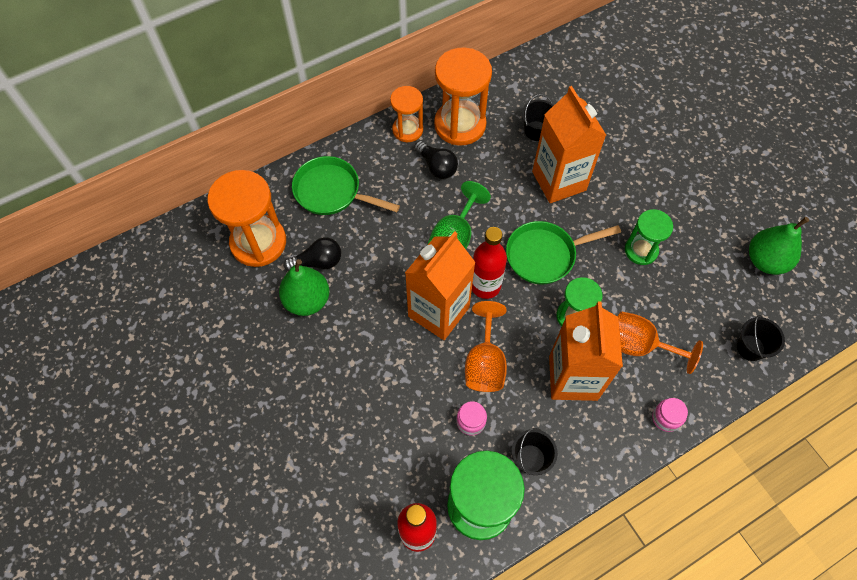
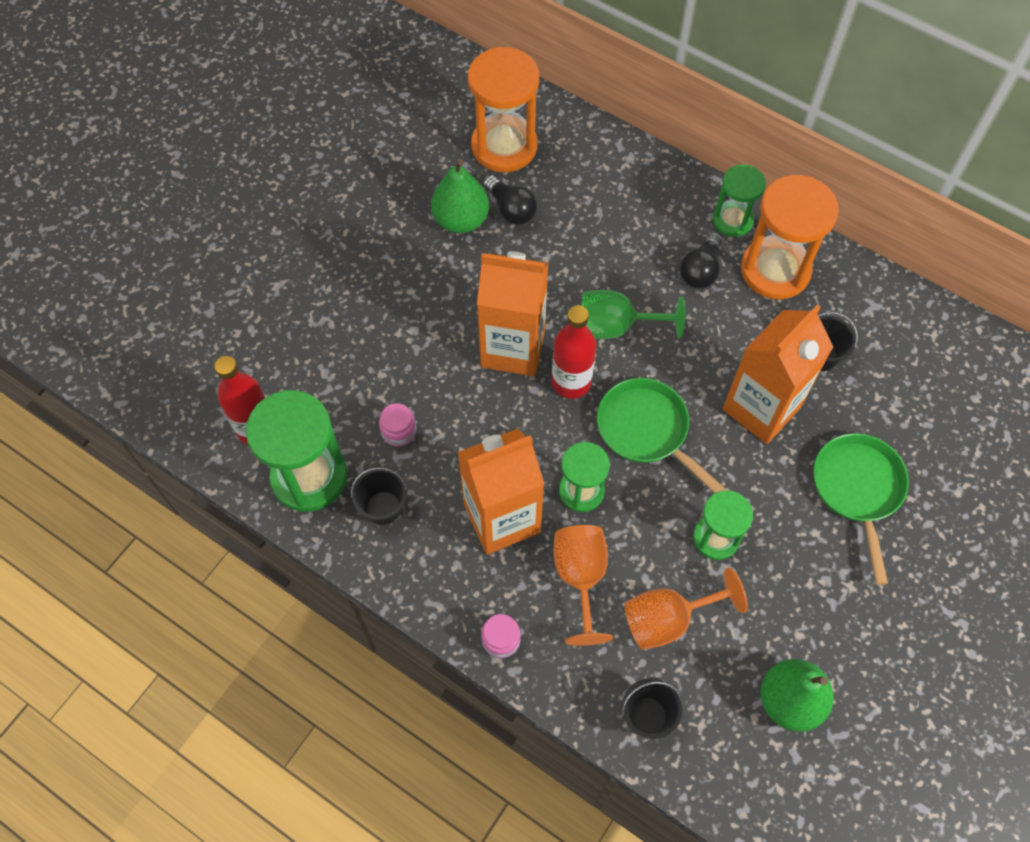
camera: 65 degrees right, 0 degrees up
(331, 192) = (604, 183): green pan -> green pan (858, 489)
(407, 130) = (732, 220): orange hourglass -> green hourglass
(485, 363) = (474, 419): orange goblet -> orange goblet (668, 619)

